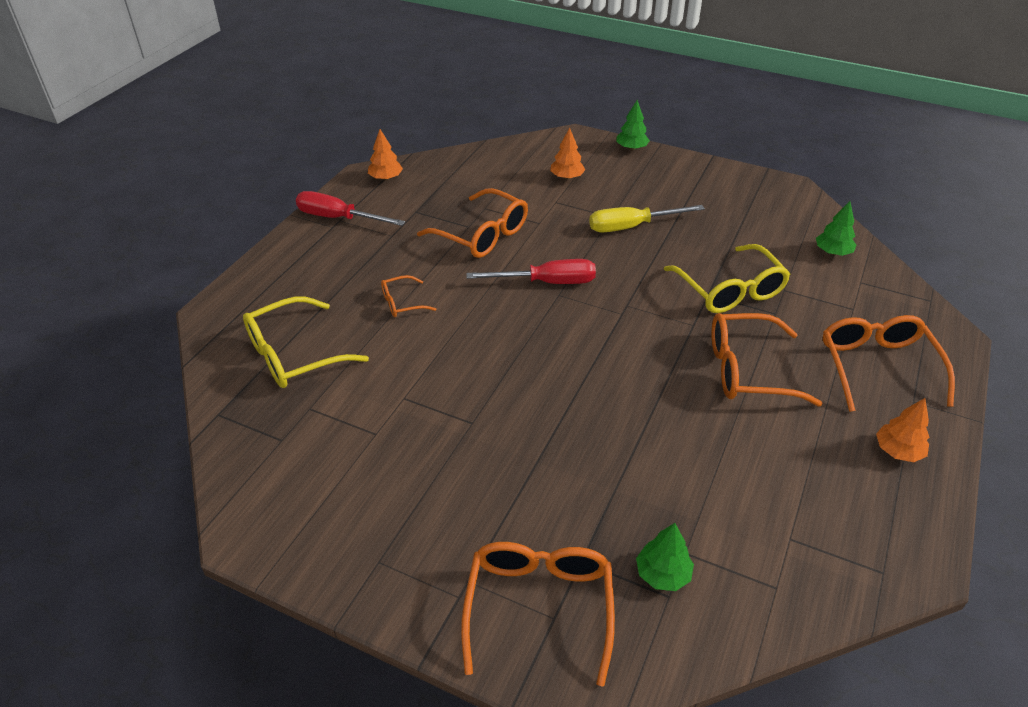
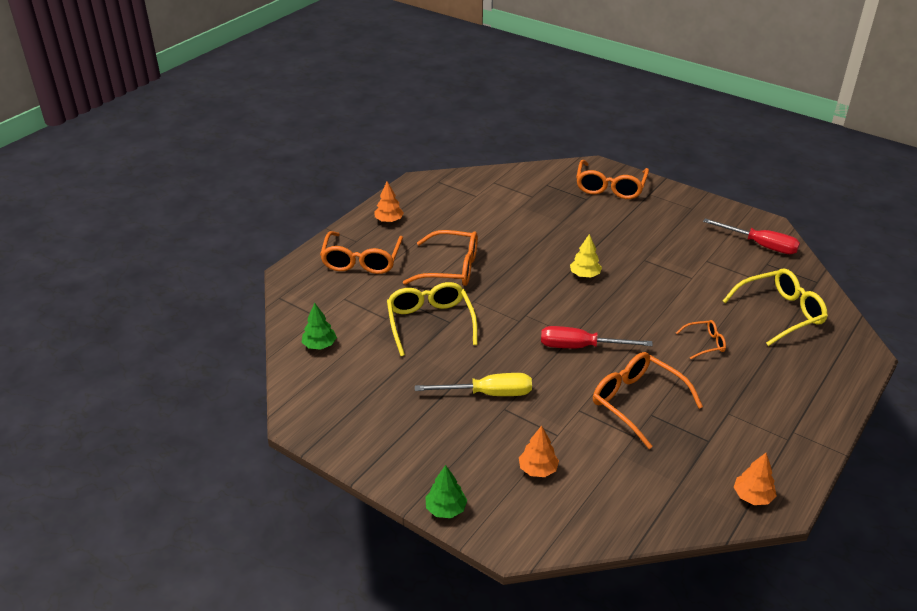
camera: 170 degrees left, 5 degrees down
(338, 218) = (790, 442): red screwdriver -> red screwdriver (760, 245)
(557, 383) = (585, 275): none -> yellow tree
(662, 574) = (547, 191): green tree -> none

